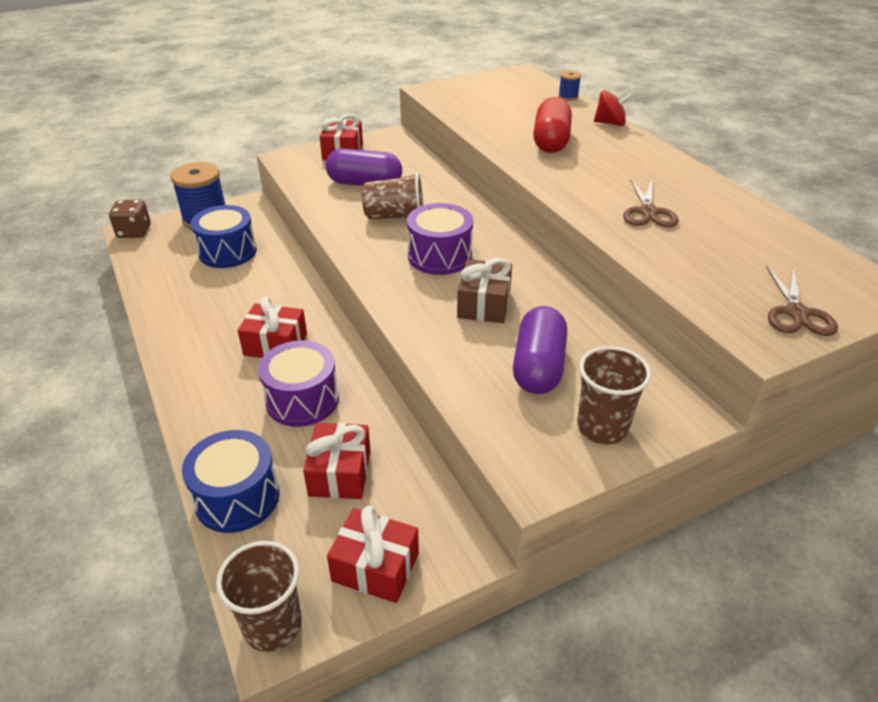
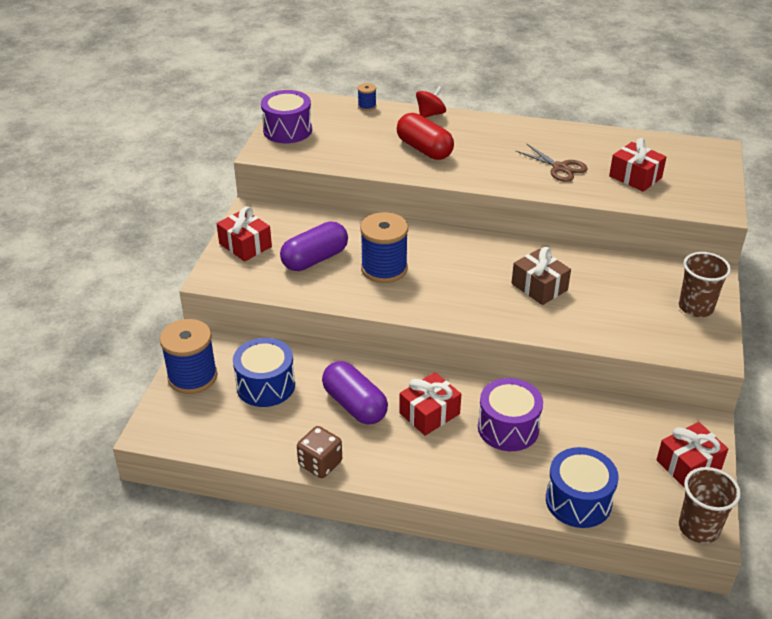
camera: 50 degrees left, 0 degrees up
(134, 232) = (154, 429): brown dice -> brown dice (320, 463)
(340, 473) = (597, 443): red gift -> red gift (635, 177)
(395, 216) = (384, 269): brown cup -> blue spool
(440, 256) = (462, 276): purple drum -> purple drum (287, 130)
(538, 367) = (623, 300): purple capsule -> purple capsule (354, 405)
(797, 313) = (707, 185): brown scissors -> none

